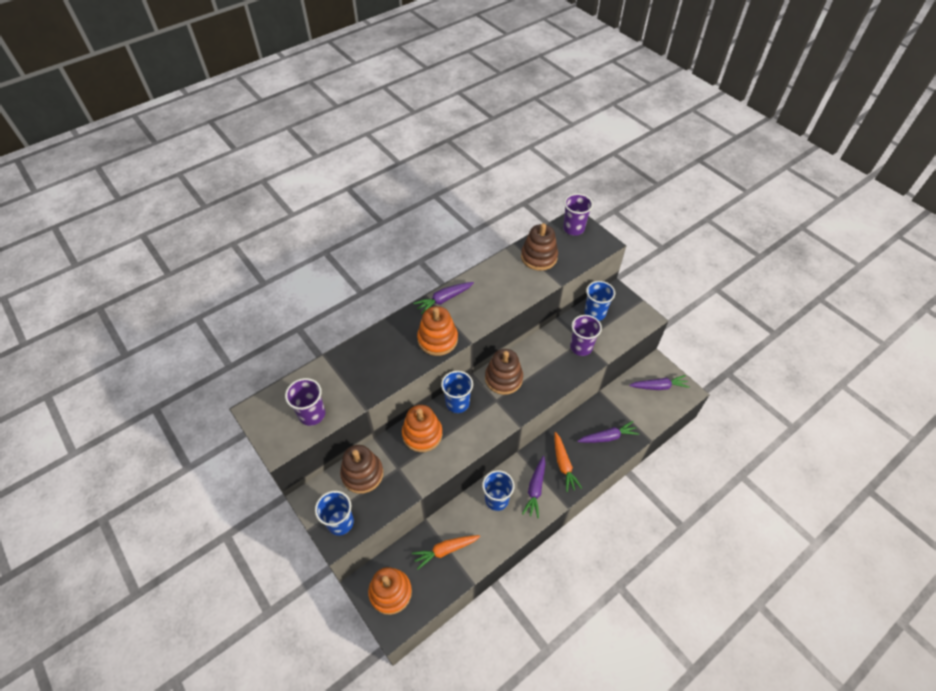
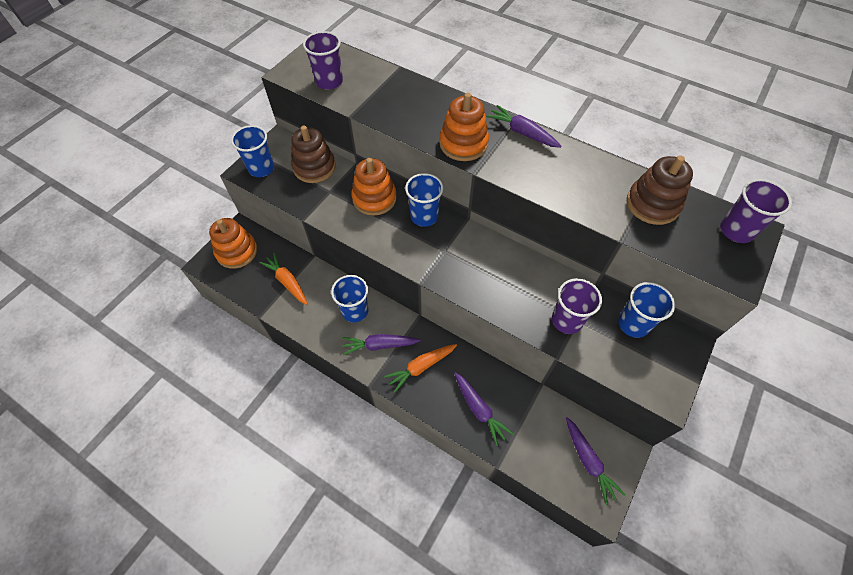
camera: 70 degrees right, 5 degrees up
(503, 378) = (476, 249): brown stacking toy -> none

